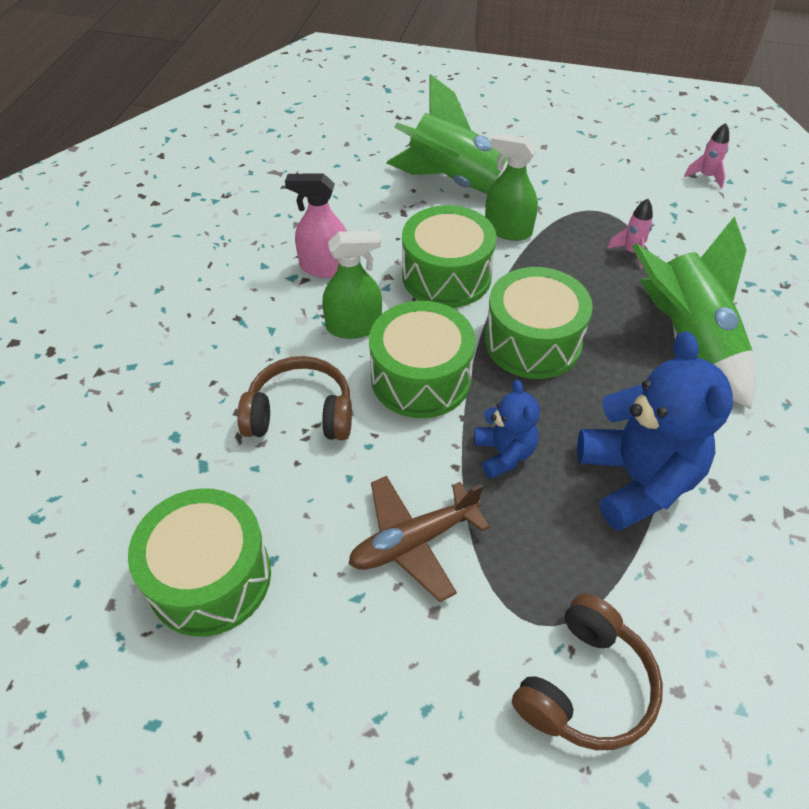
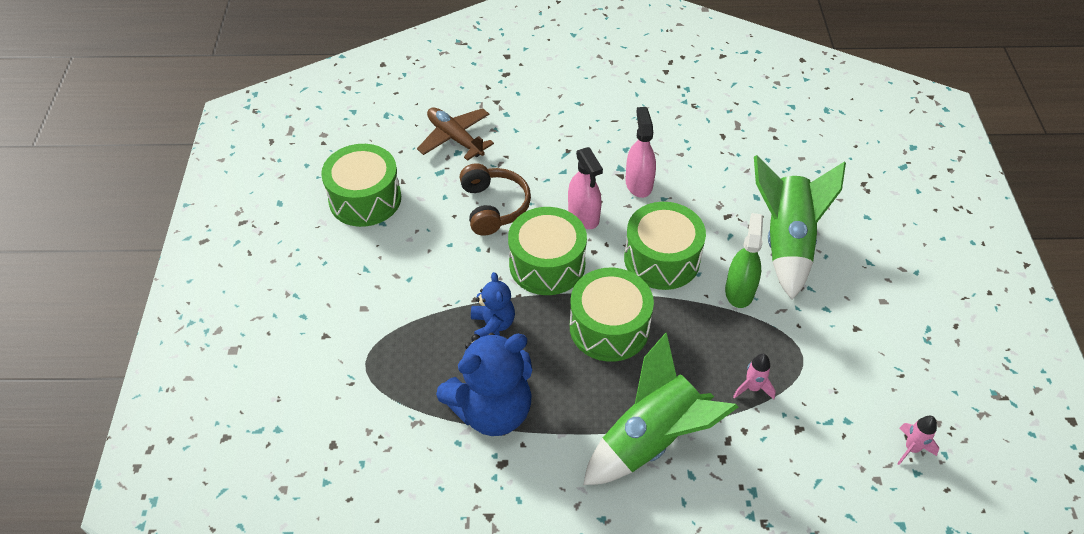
camera: 75 degrees right, 0 degrees up
(354, 326) = (583, 215): green spray bottle -> pink spray bottle
(413, 541) = (410, 288): brown plane -> brown plane (455, 138)
(504, 453) = (493, 325): blue teddy bear -> blue teddy bear turned 75 degrees counterclockwise
(585, 685) = (328, 393): brown headphones -> none

